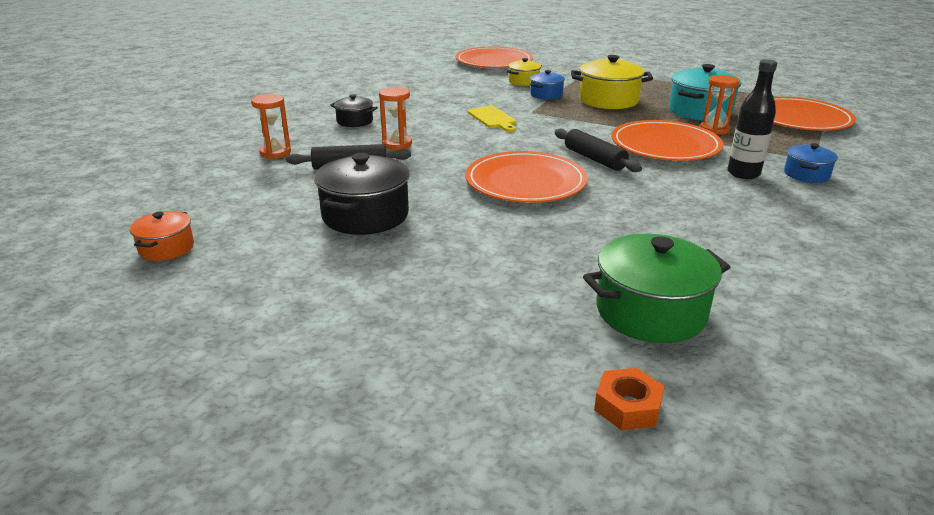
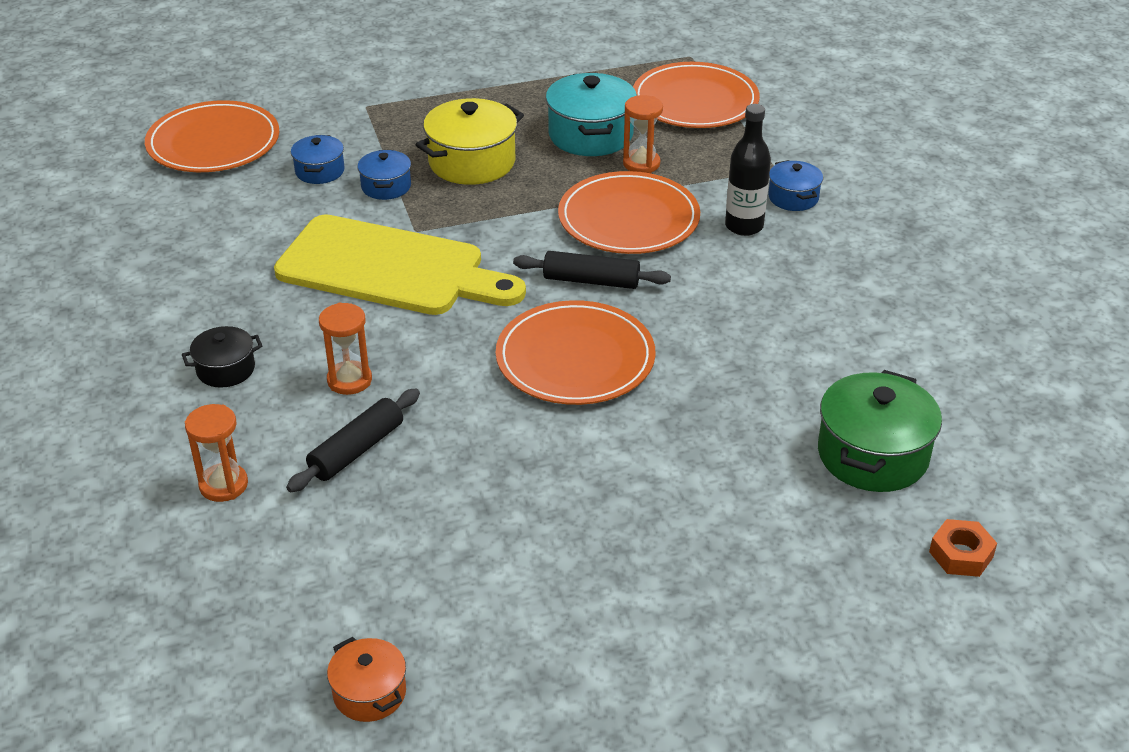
camera: 45 degrees left, 10 degrees up
(365, 215) = (495, 508): black pot -> none
(493, 119) = (390, 269): yellow cutting board -> yellow cutting board, size x2.35
(524, 81) = (320, 171): yellow pot -> blue pot

